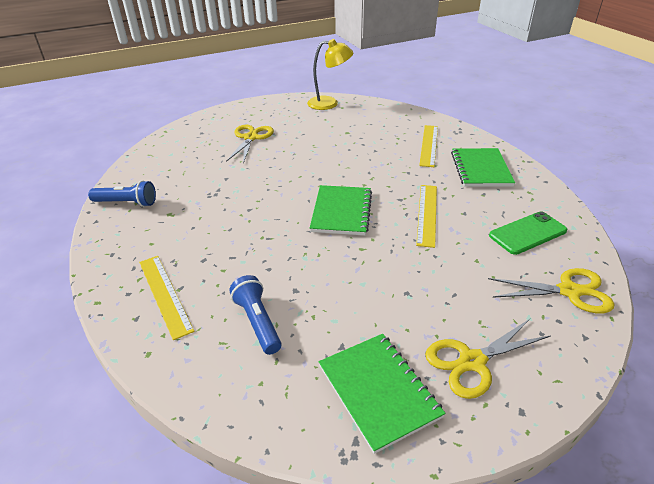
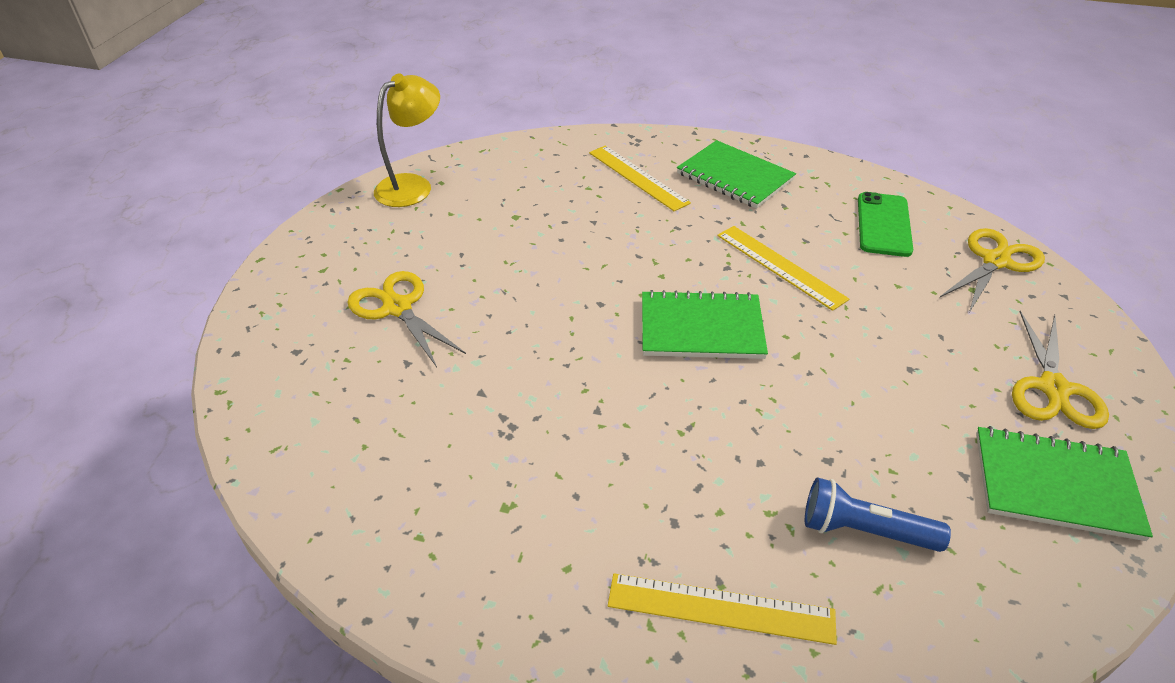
camera: 50 degrees left, 5 degrees up
(126, 203) = (405, 550): blue flashlight -> none
(341, 211) = (701, 328): green notebook -> green notebook turned 45 degrees counterclockwise

